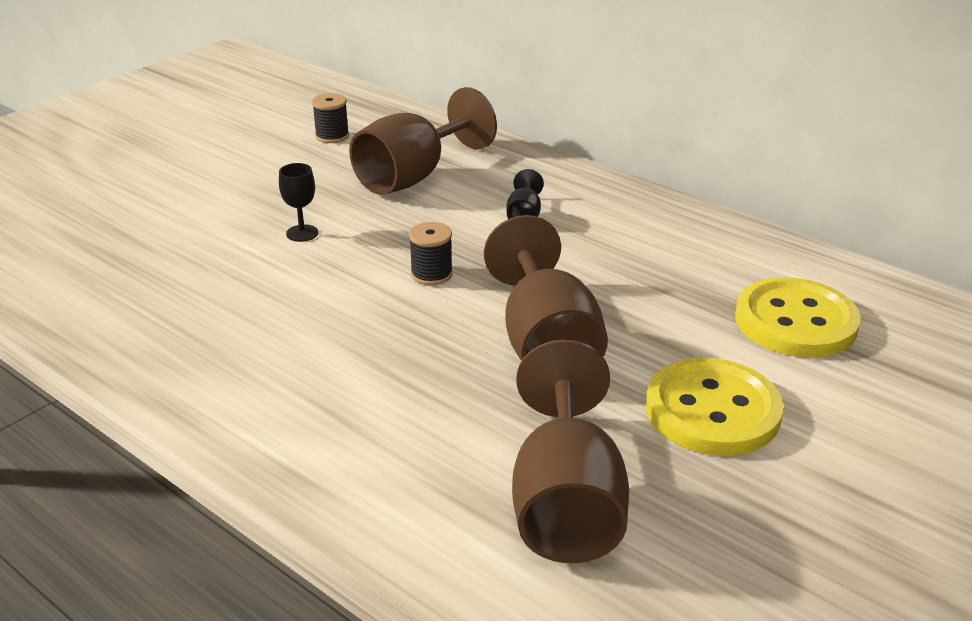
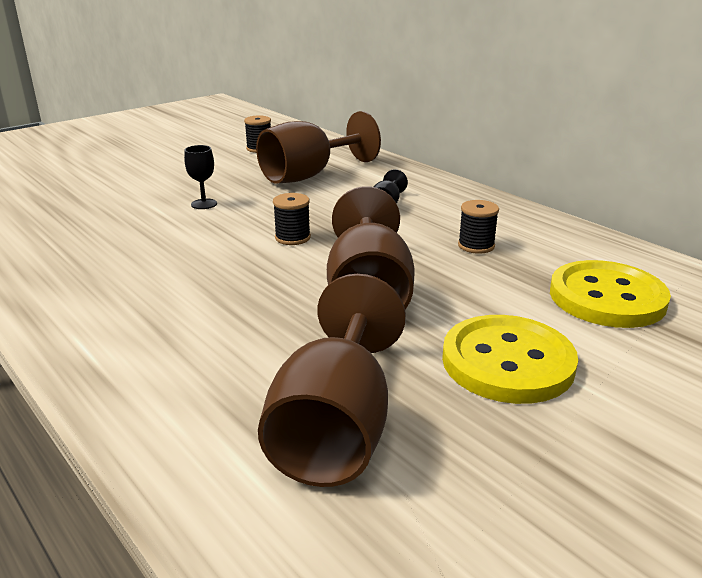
camera: 10 degrees right, 5 degrees down
(643, 266) = (476, 246): none -> black spool

